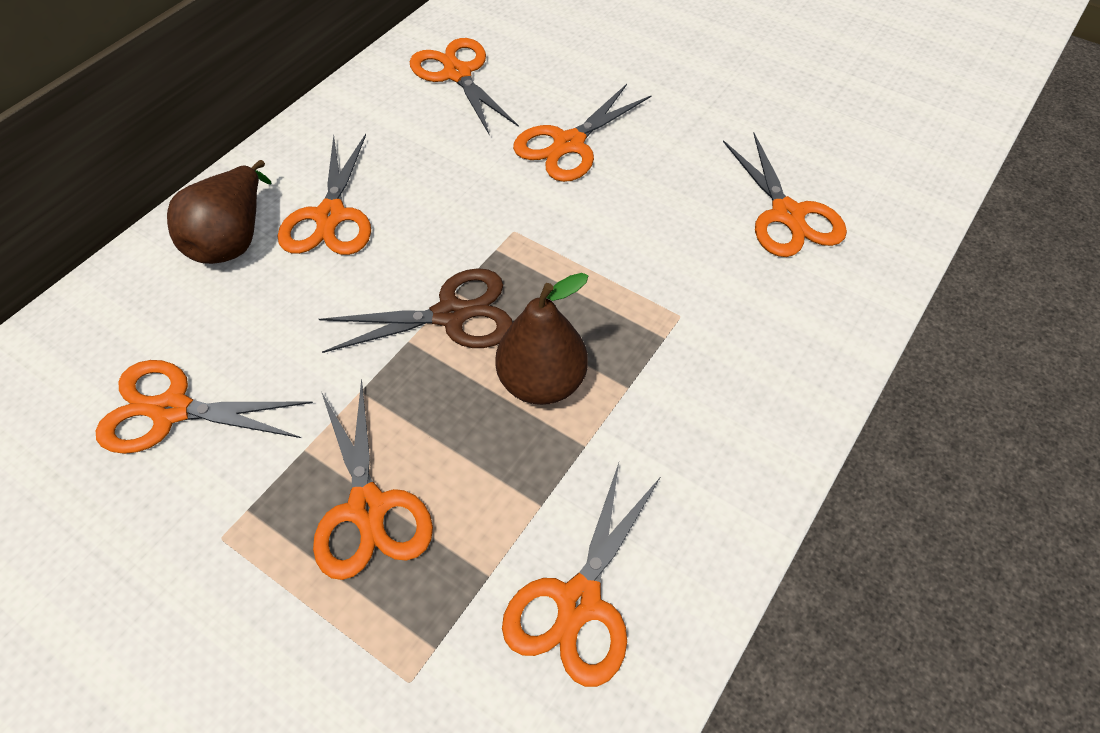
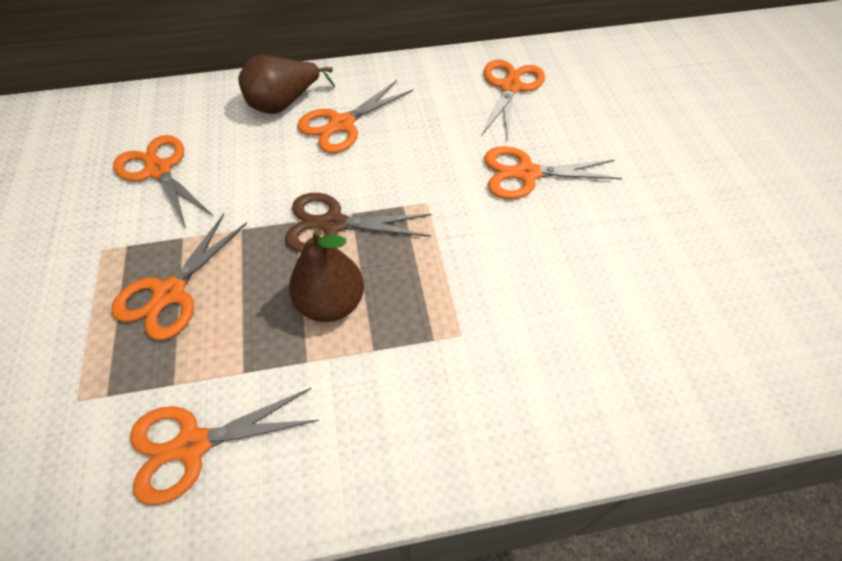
camera: 45 degrees right, 0 degrees up
(451, 315) = (333, 224): brown scissors -> brown scissors turned 150 degrees clockwise
(787, 215) = (625, 329): orange scissors -> none

